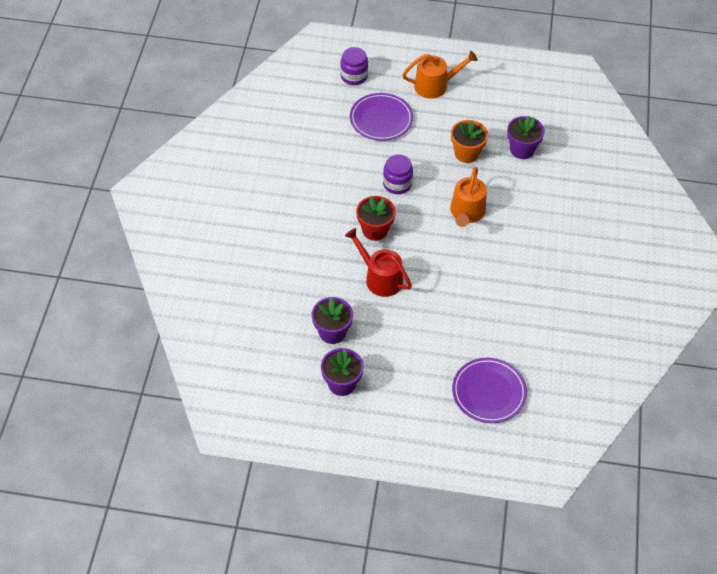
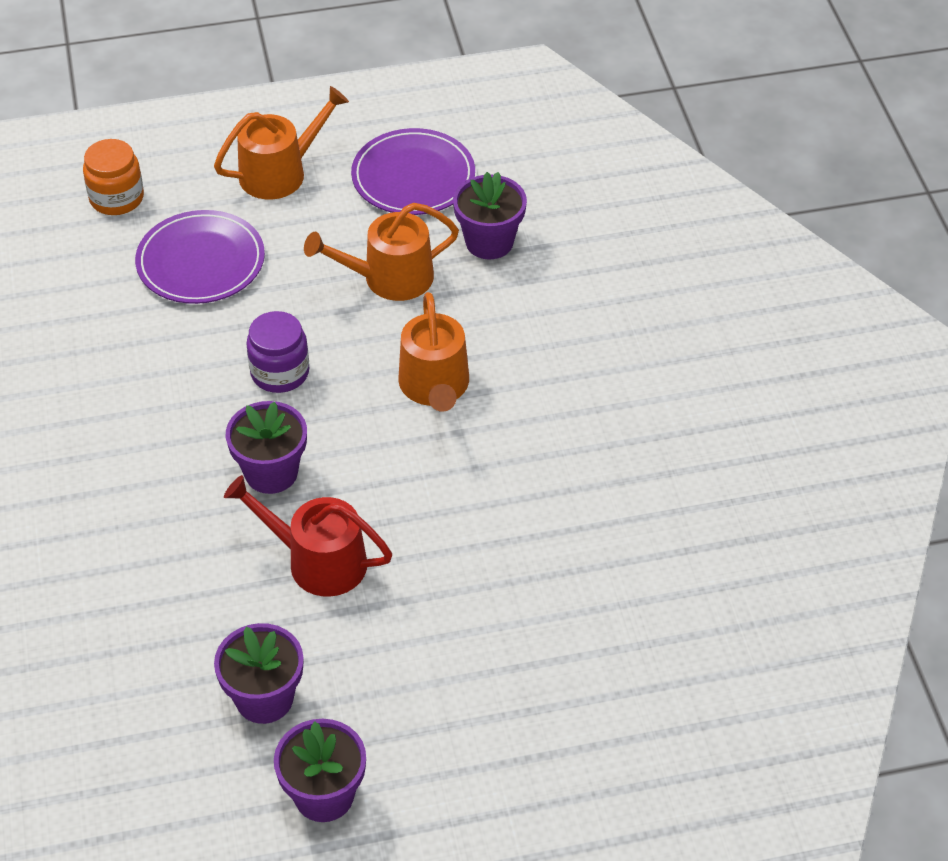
camera: 20 degrees left, 5 degrees down
(354, 76) = (116, 198): purple jar -> orange jar
(375, 230) = (271, 472): red flower pot -> purple flower pot
(466, 153) = (389, 278): orange flower pot -> orange watering can
(489, 392) = (619, 713): purple plate -> purple plate (413, 177)

